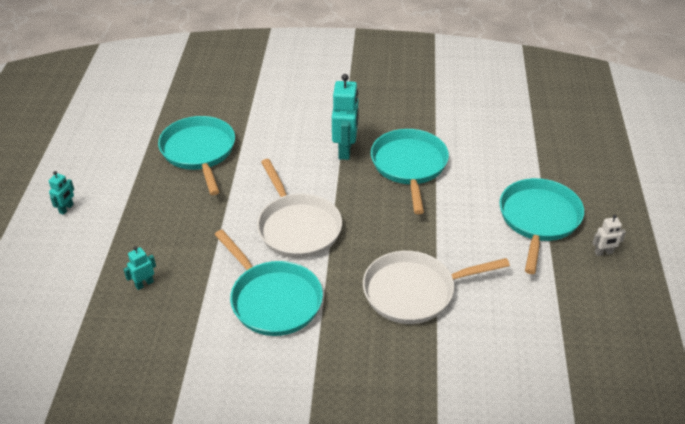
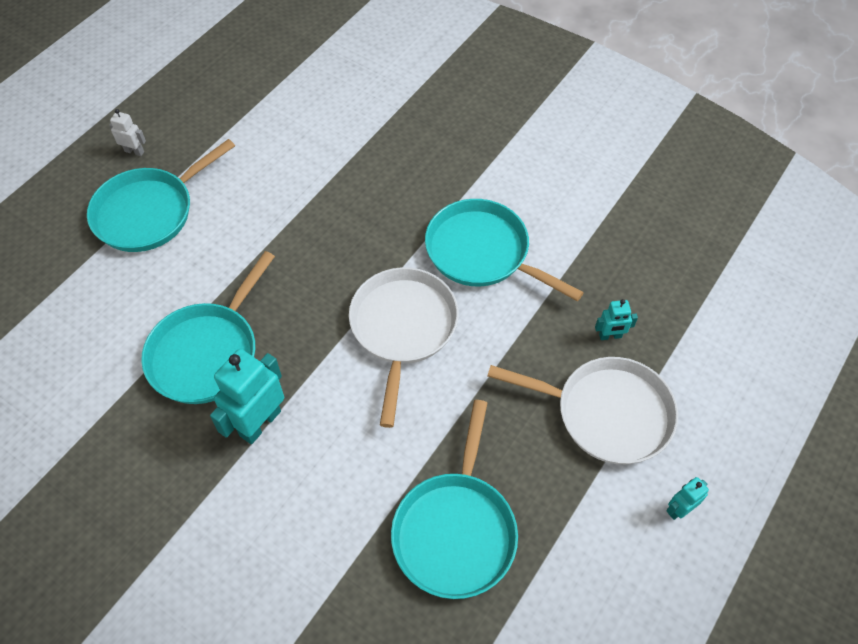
camera: 150 degrees left, 15 degrees up
(273, 300) = (482, 252): turquoise pan -> turquoise pan turned 45 degrees counterclockwise
(414, 291) = (342, 197): white pan -> white pan (606, 413)

